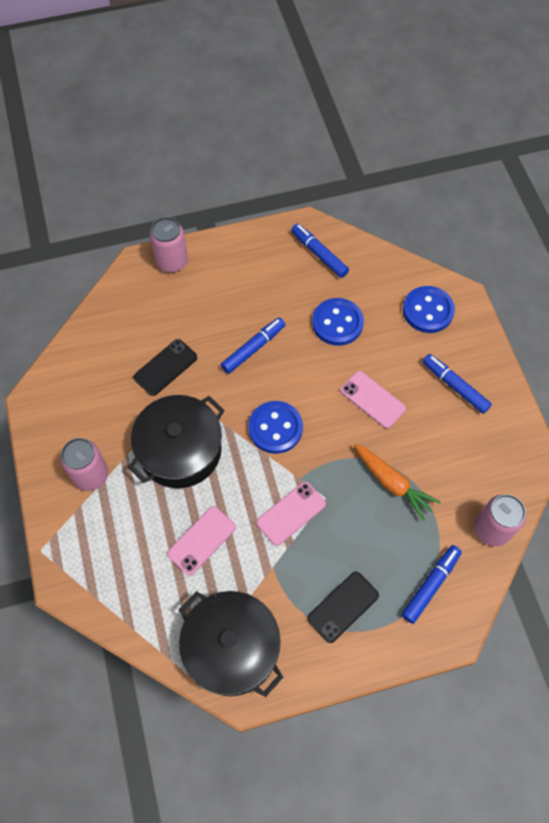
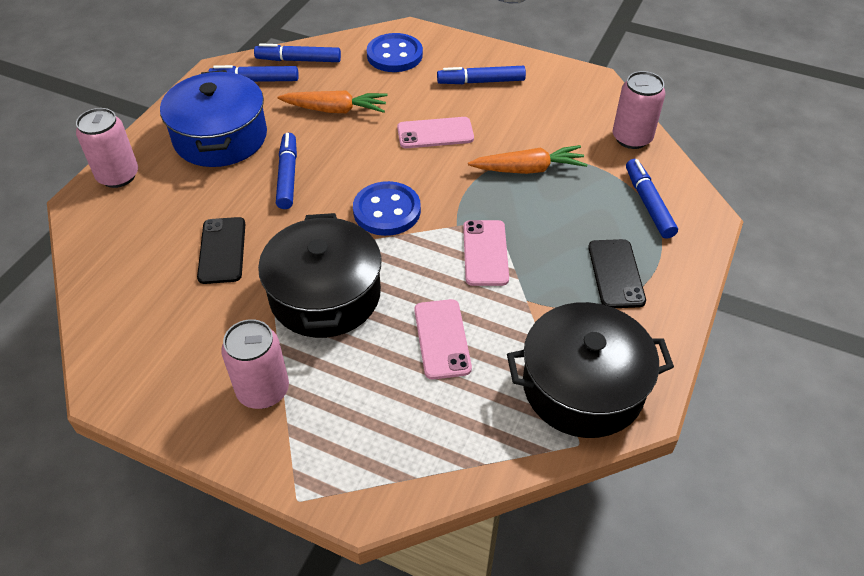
camera: 50 degrees left, 15 degrees down
(251, 283) = (220, 137): none -> blue pot
(337, 323) = (336, 110): blue button -> orange carrot
(363, 260) = (298, 60): none -> blue marker

